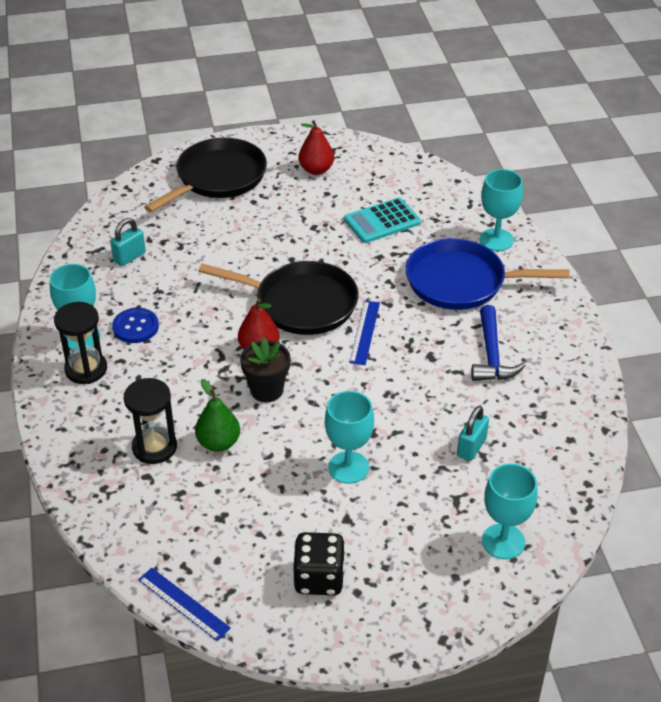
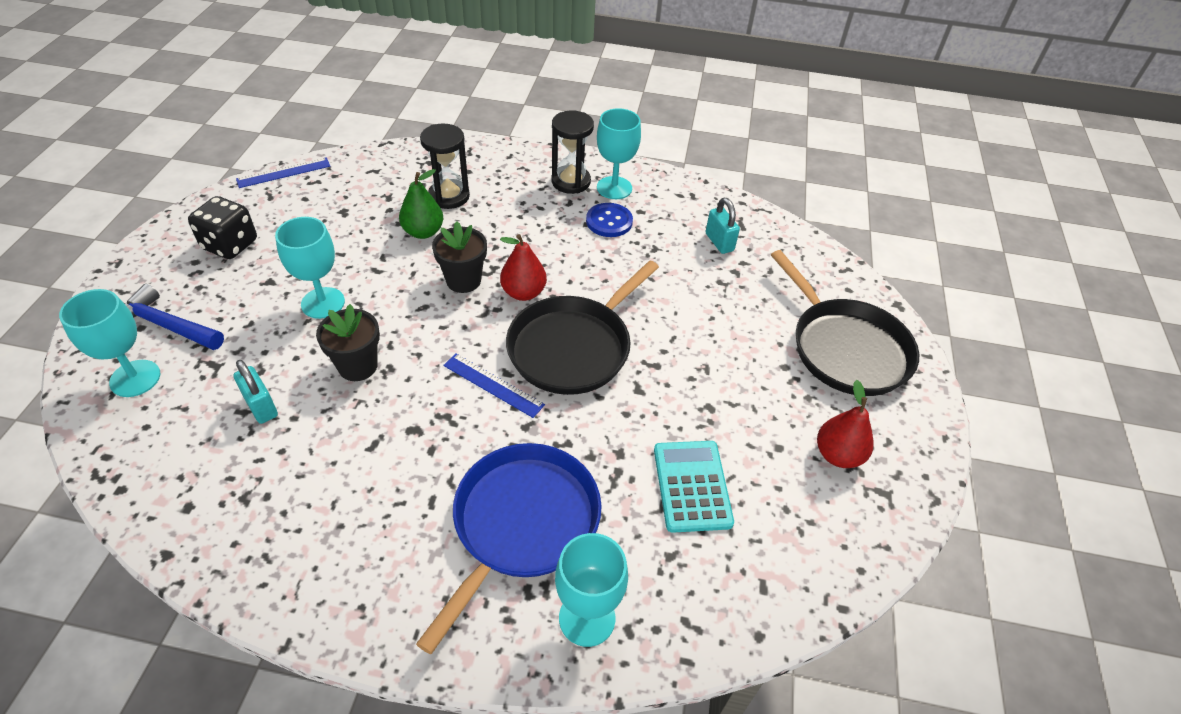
camera: 110 degrees right, 5 degrees up
(398, 412) = (358, 366): none -> black flower pot
(491, 355) = (372, 493): blue hammer -> blue hammer (166, 326)

